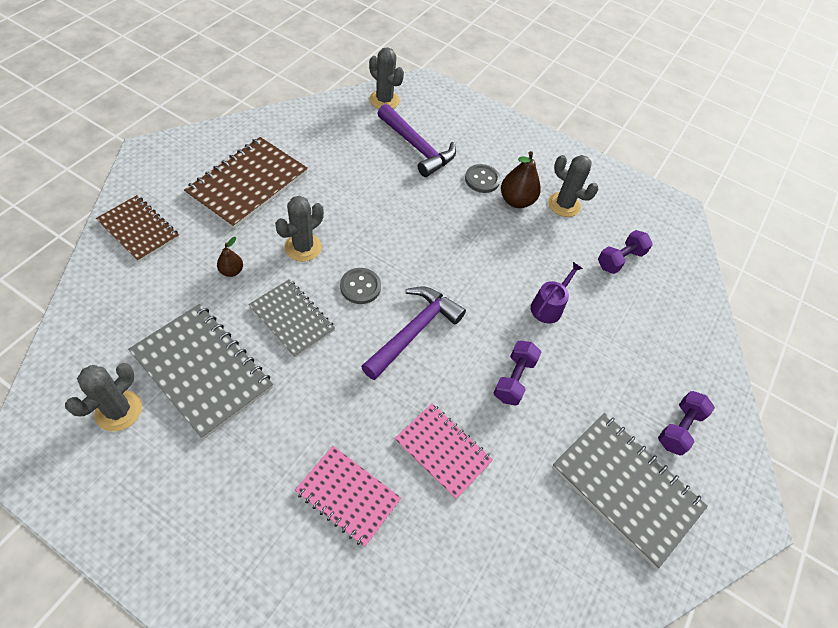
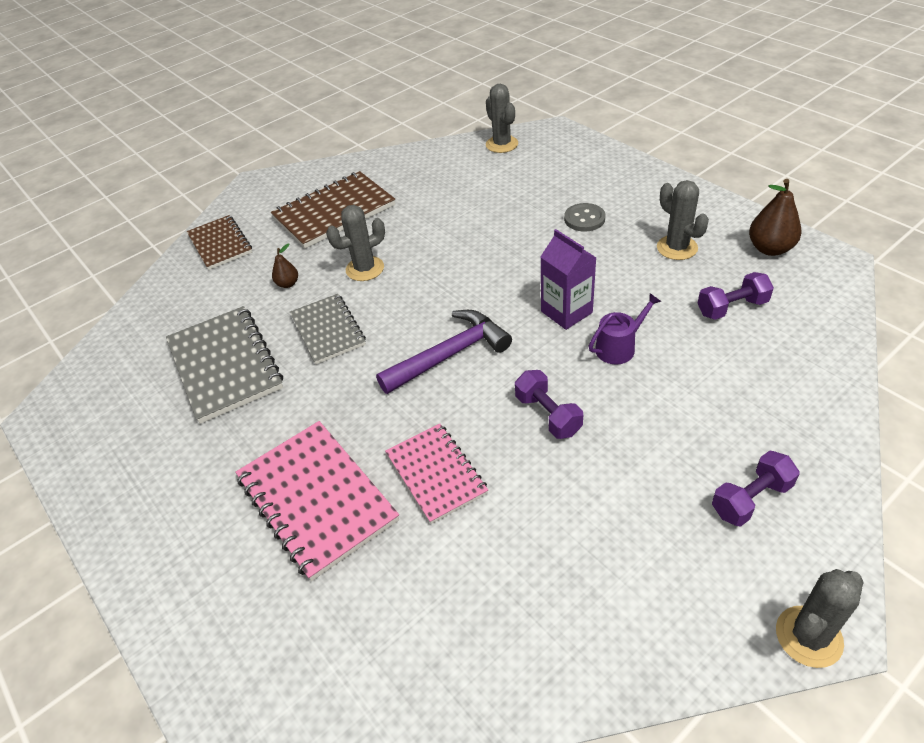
camera: 30 degrees right, 10 degrees down
(118, 411) = (138, 389): grey cactus -> grey cactus (808, 636)
(348, 496) = (316, 499): pink notebook -> pink notebook, size x1.54
(360, 287) = (409, 308): grey button -> none
(417, 147) = (521, 187): purple hammer -> none
(497, 276) = (566, 312): none -> purple carton
(514, 379) = (548, 415): purple dumbbell -> purple dumbbell turned 75 degrees counterclockwise
(516, 201) = (618, 241): brown pear -> brown pear (770, 249)
(626, 488) = (650, 552): grey notebook -> none

